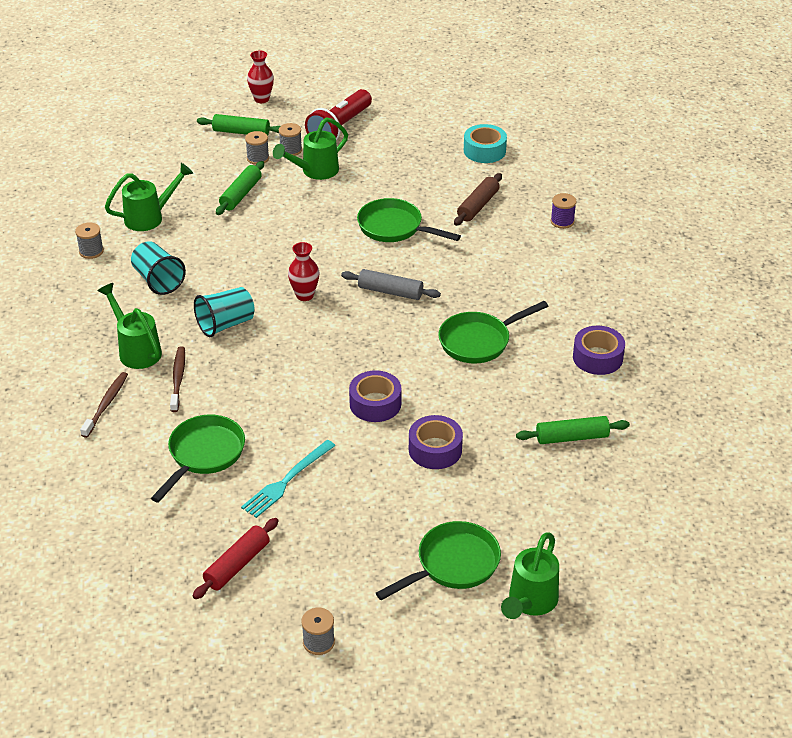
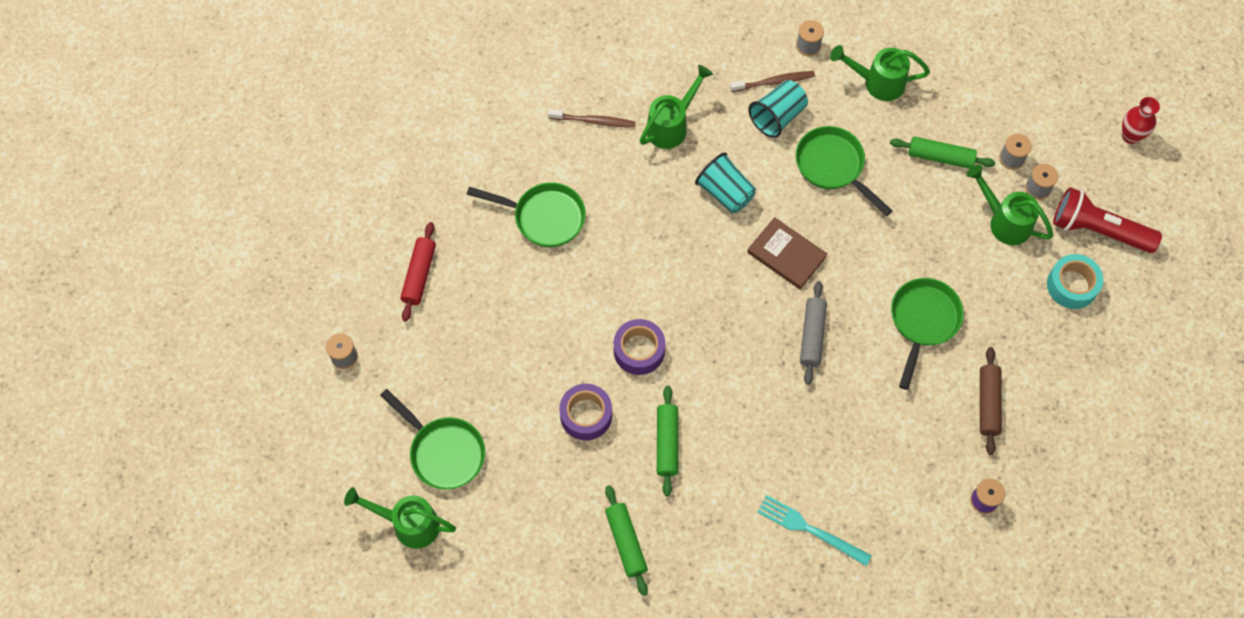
camera: 80 degrees right, 25 degrees up
(150, 217) = (877, 82): green watering can -> green watering can turned 135 degrees clockwise
(178, 379) = (639, 171): brown toothbrush -> brown toothbrush (774, 82)
(237, 565) = (419, 275): red rolling pin -> red rolling pin turned 75 degrees clockwise
(241, 132) = (1057, 130): green rolling pin -> green rolling pin (667, 443)
(287, 481) = (524, 293): turquoise fork -> turquoise fork (810, 529)
(304, 295) = (786, 255): red vase -> brown book
(478, 206) = (988, 403): brown rolling pin -> brown rolling pin turned 75 degrees clockwise
(479, 341) = (752, 435): green pan -> green pan (833, 166)
(484, 151) = (1101, 397): turquoise tape -> turquoise tape (1072, 285)
(597, 357) = (752, 559): purple tape -> none

